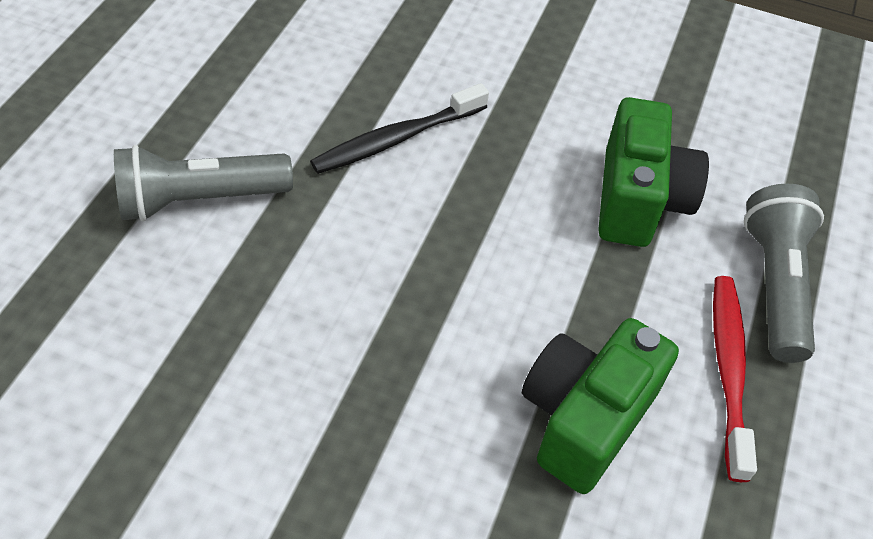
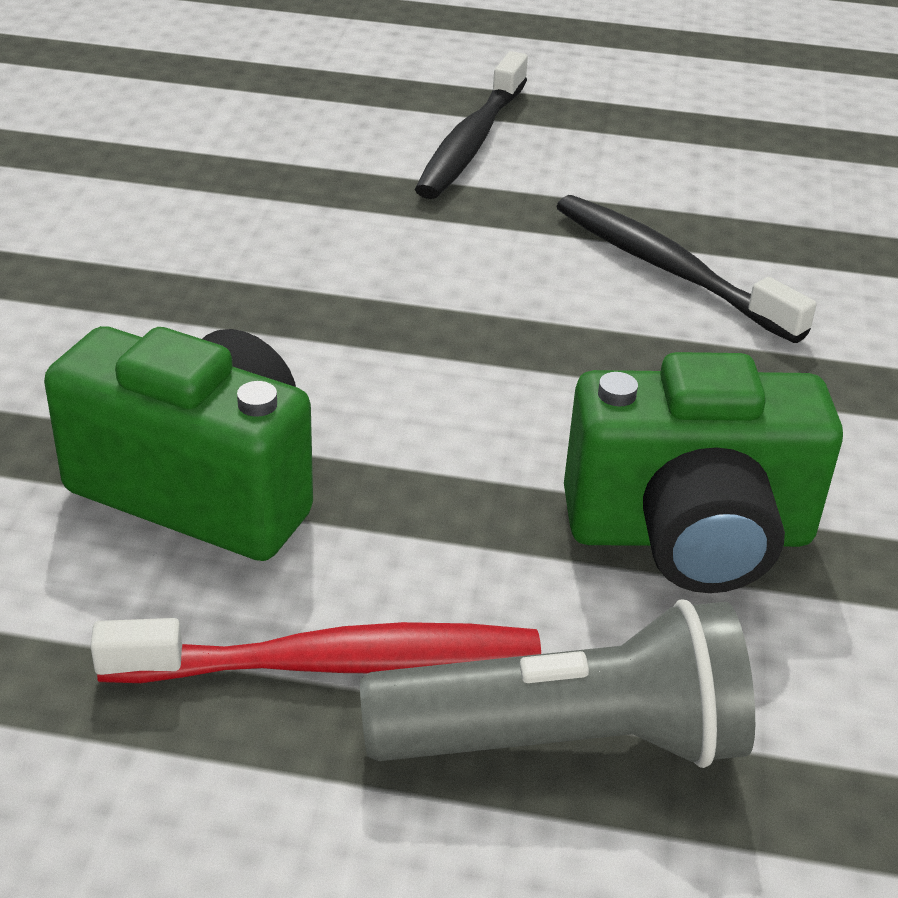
camera: 80 degrees right, 15 degrees down
(200, 200) = (471, 142): grey flashlight -> black toothbrush

